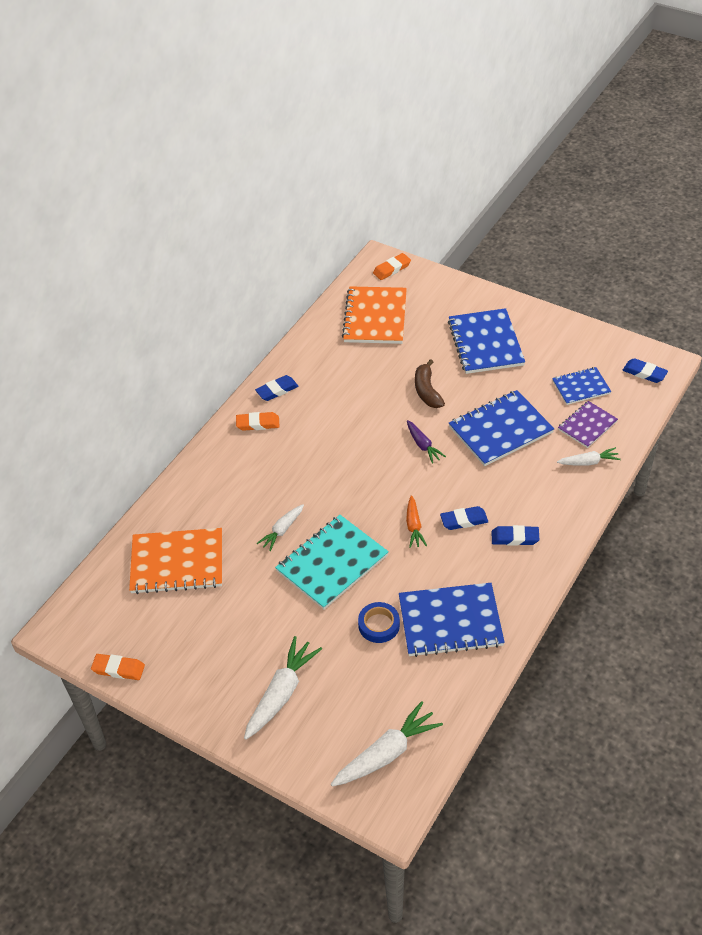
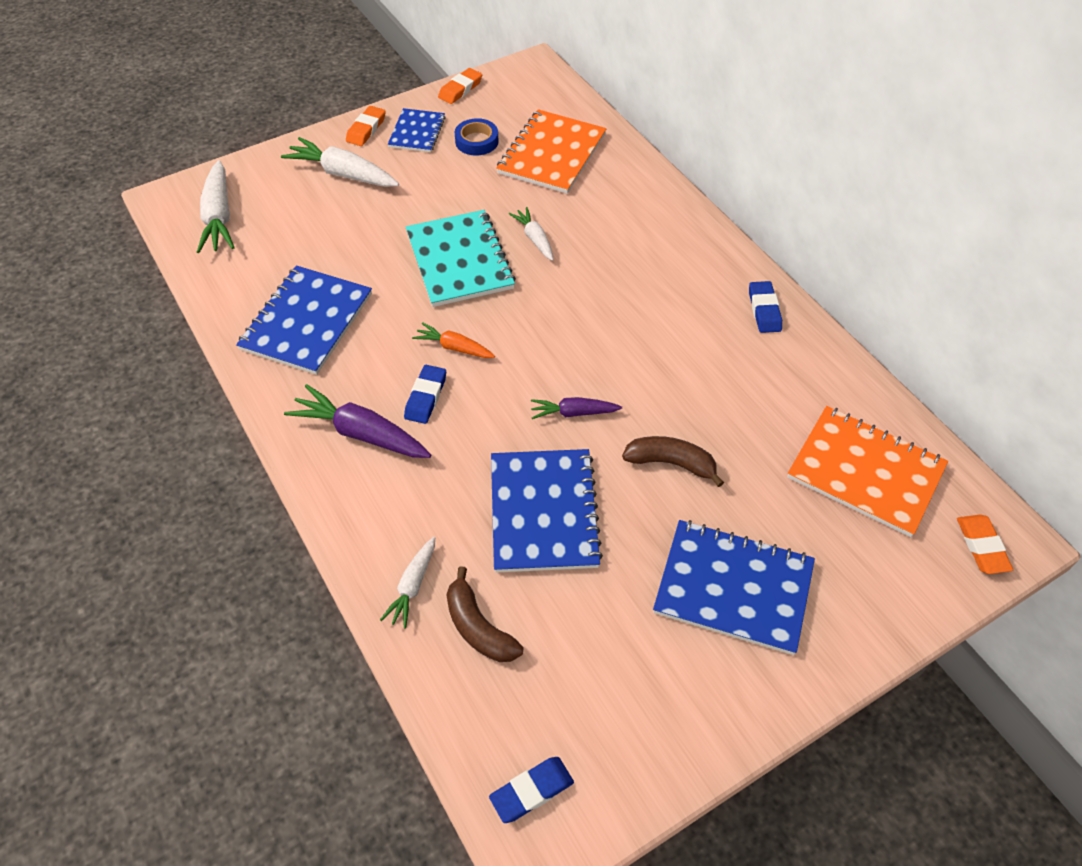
camera: 115 degrees right, 5 degrees up
(258, 423) = (714, 273): orange eraser -> orange eraser (366, 129)
(281, 693) = (343, 174): white carrot -> white carrot turned 150 degrees clockwise
(379, 625) = (353, 265): blue tape -> blue tape (476, 141)
(515, 538) = (361, 433): blue eraser -> purple carrot
(581, 387) = (560, 668): blue notebook -> blue notebook (417, 132)
(587, 425) = (478, 627): purple notebook -> brown banana

